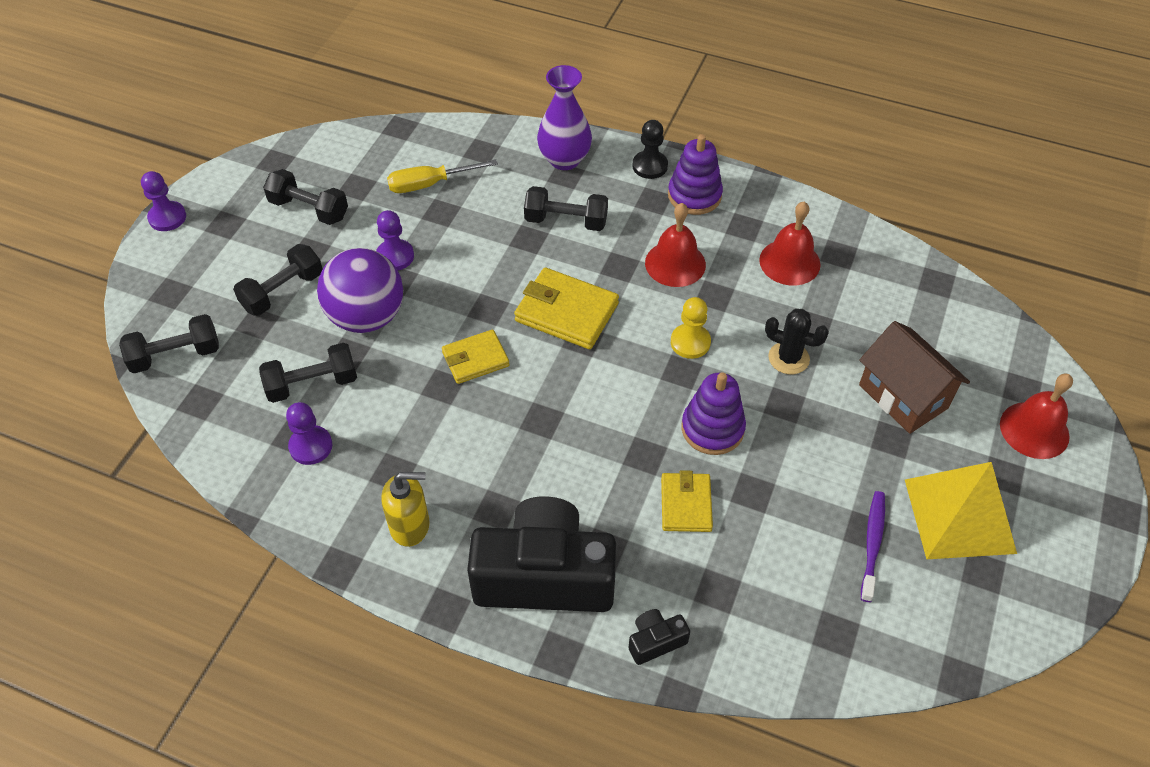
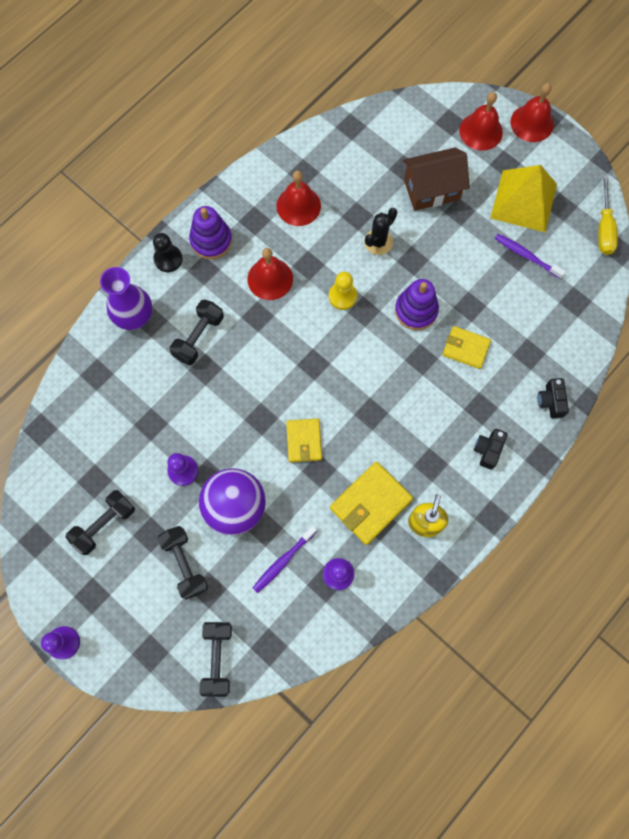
camera: 70 degrees left, 20 degrees up
(312, 384) = (283, 561): black dumbbell -> purple toothbrush
(430, 184) = (117, 424): yellow screwdriver -> yellow screwdriver (604, 228)
(544, 575) = (488, 450): black camera -> black camera, size x0.41
(566, 312) = (285, 366): yellow wallet -> yellow wallet (370, 504)
(1095, 492) = (532, 123): none -> red bell

